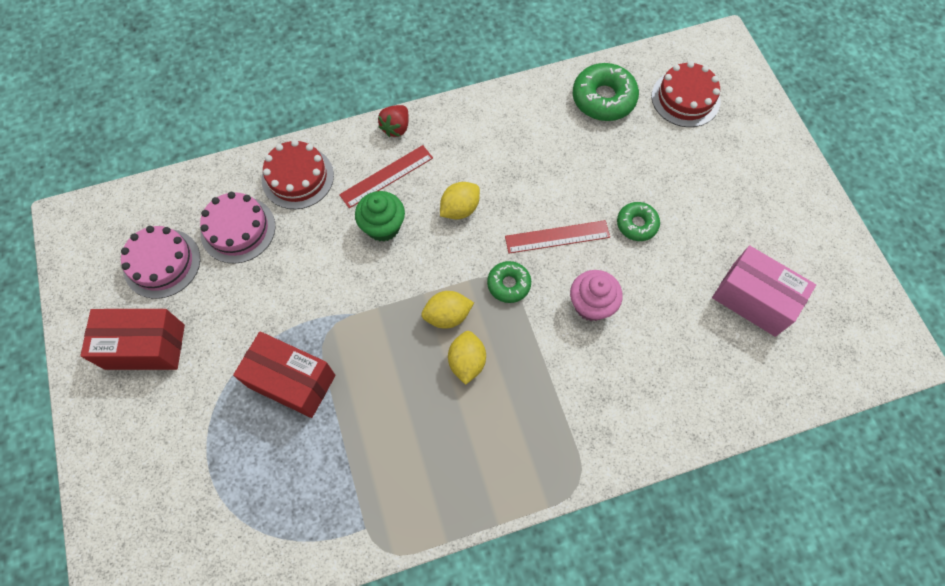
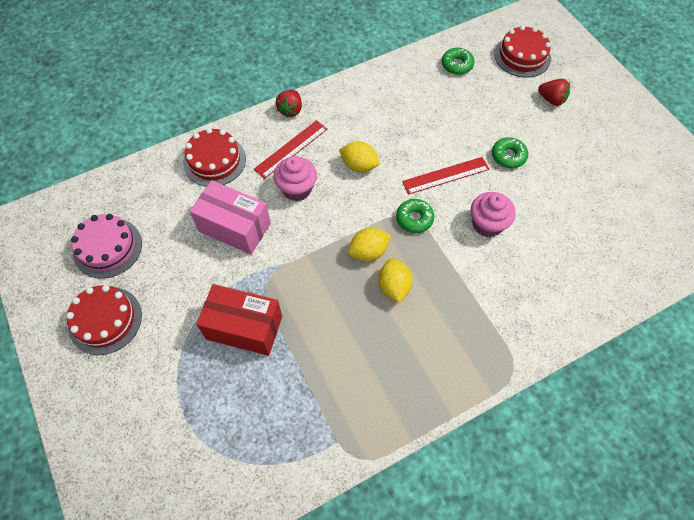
camera: 10 degrees left, 5 degrees down
(145, 347) = (105, 320): red box -> red cake
(238, 229) = (170, 210): pink cake -> none
(383, 227) = (297, 189): green cupcake -> pink cupcake
(460, 209) = (359, 165): yellow lemon -> yellow lemon turned 75 degrees clockwise
(603, 98) = (457, 65): green donut -> green donut, size x0.60
(707, 160) = (551, 100): none -> red strawberry
(753, 299) = (617, 200): pink box -> pink box (235, 227)

